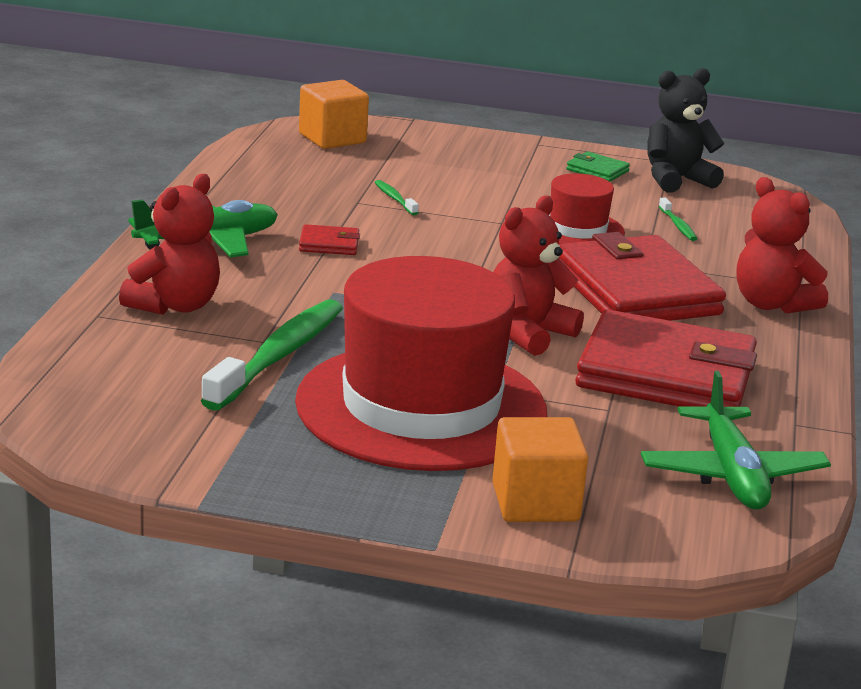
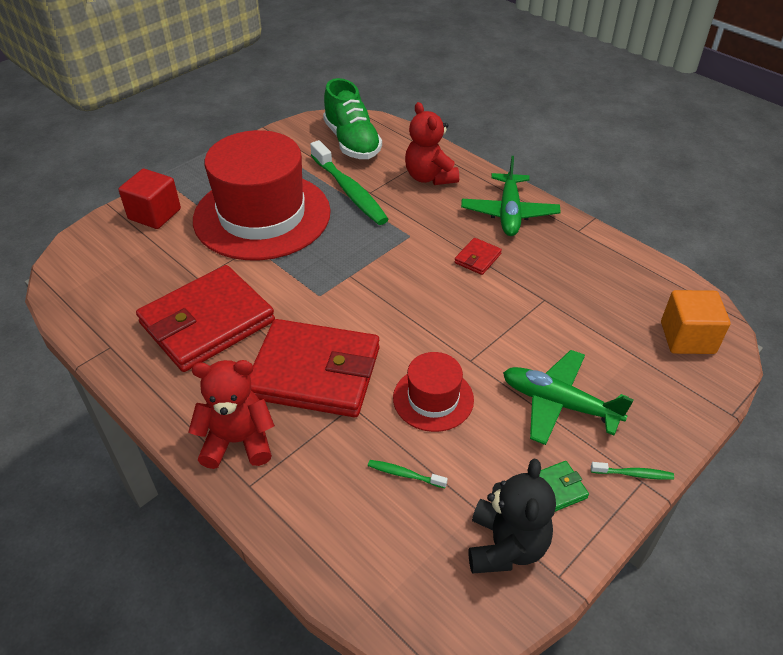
camera: 125 degrees right, 20 degrees up
(131, 390) = (352, 142): none -> green shoe
(394, 199) = (541, 320): green toothbrush -> green toothbrush (633, 474)
(527, 333) = (301, 289): red teddy bear -> none
(535, 502) = (154, 214): orange cube -> red cube
(731, 474) = (101, 289): green plane -> green plane (559, 404)

